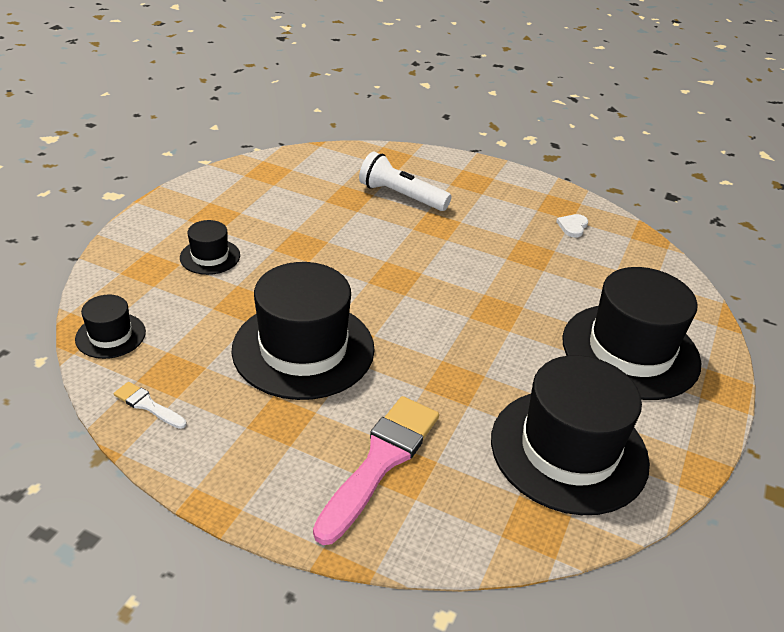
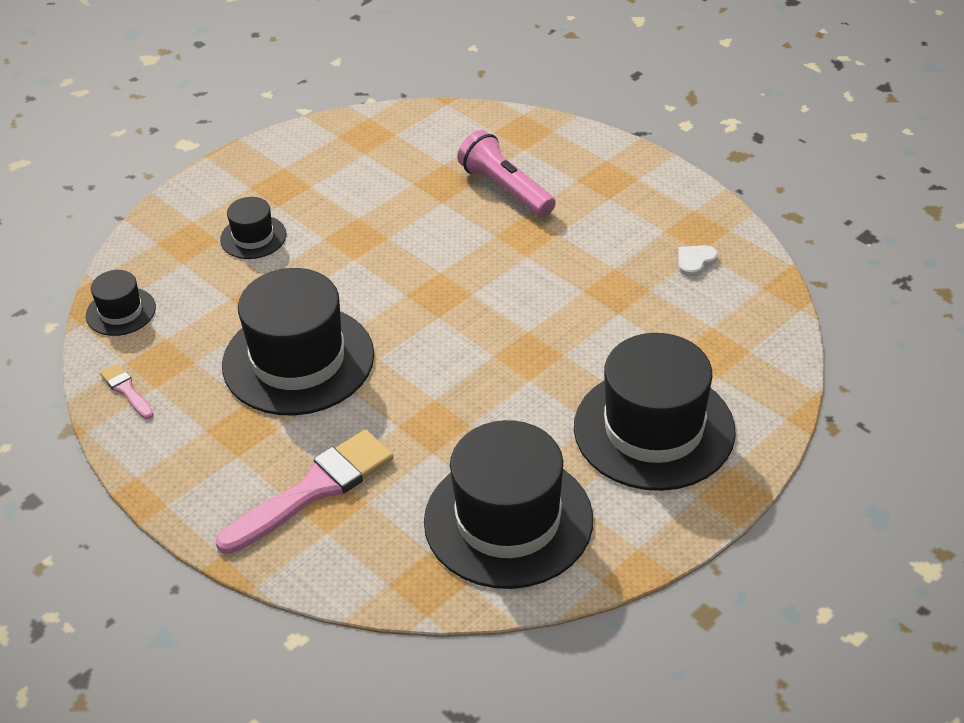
camera: 25 degrees right, 5 degrees up
(148, 405) = (126, 390): white brush -> pink brush
(401, 196) = (506, 189): white flashlight -> pink flashlight

